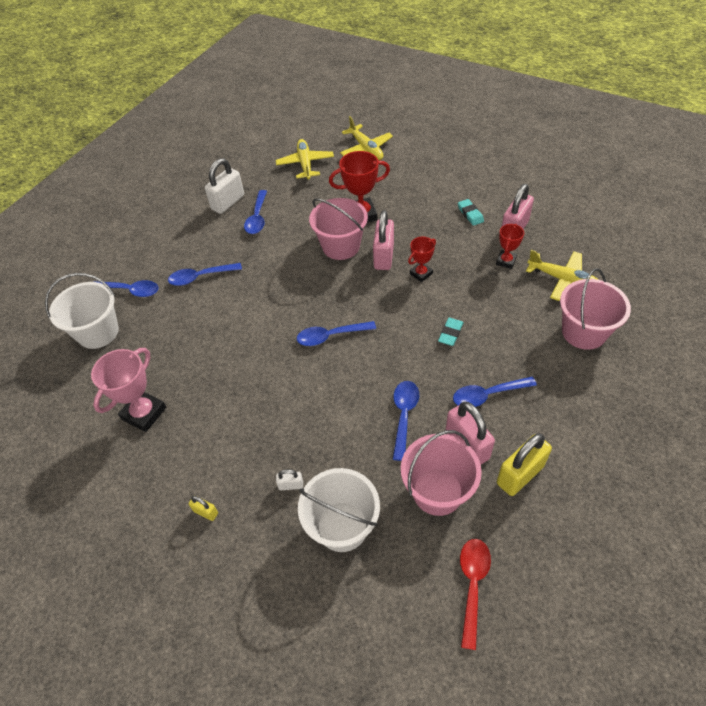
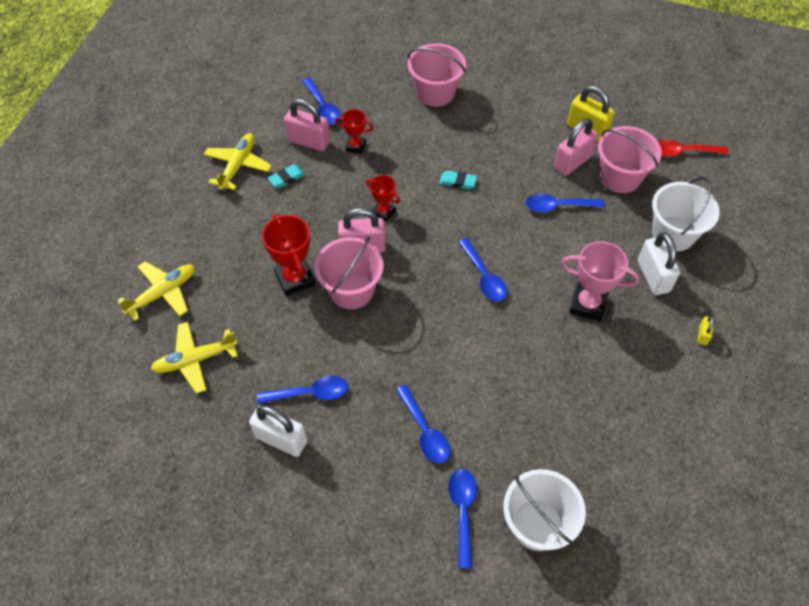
camera: 105 degrees left, 5 degrees up
(144, 413) = (626, 426): pink trophy -> pink trophy (587, 304)
(291, 485) = (653, 276): white padlock -> white padlock, size x2.09
(487, 395) = (519, 152): blue spoon -> blue spoon (323, 107)
(563, 280) = (374, 105): yellow plane -> yellow plane (238, 165)

